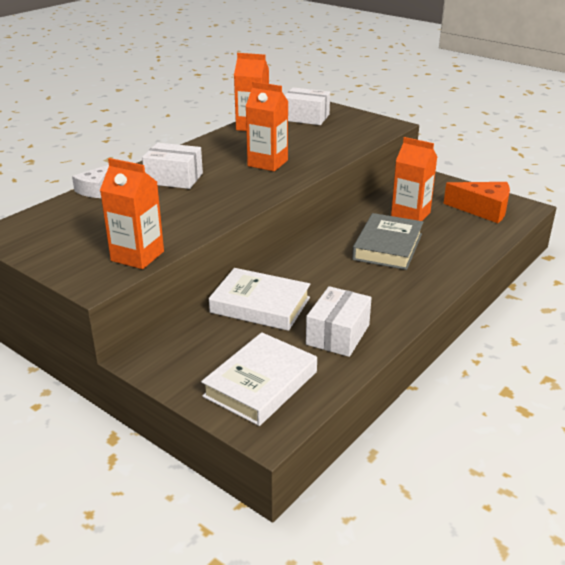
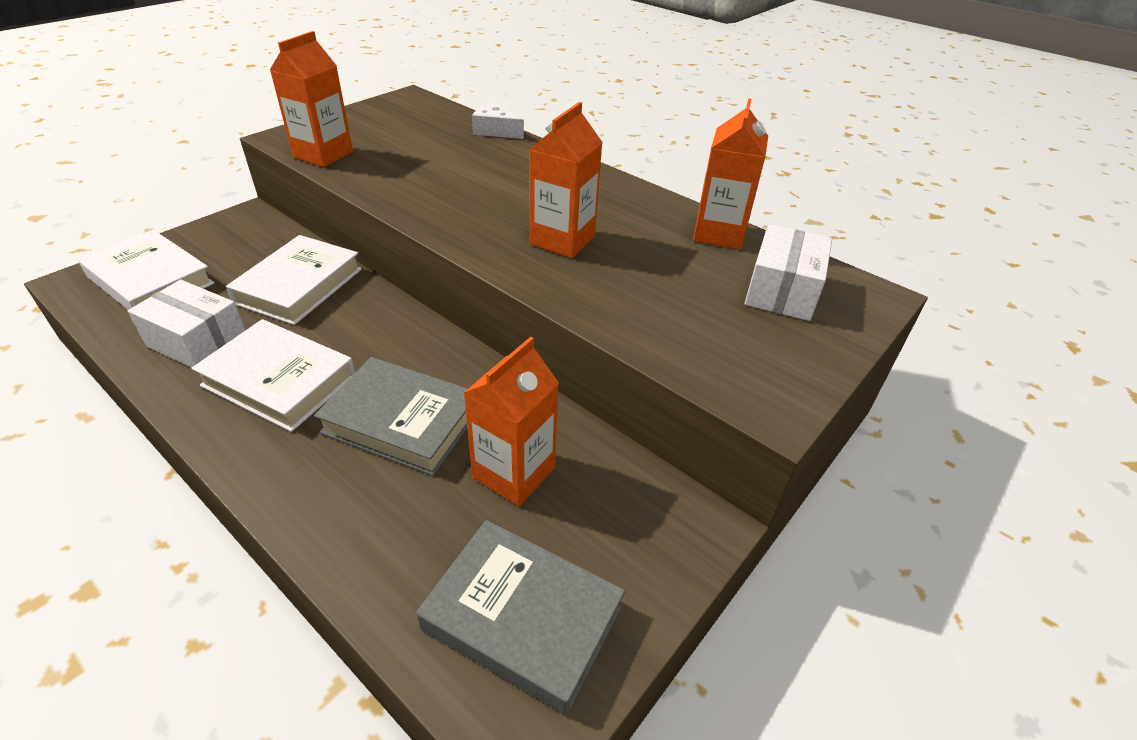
camera: 90 degrees right, 10 degrees up
(174, 178) = (518, 172): white box -> none
(368, 292) = (279, 381): none -> white book
(483, 210) = (523, 617): orange cheese -> grey book

